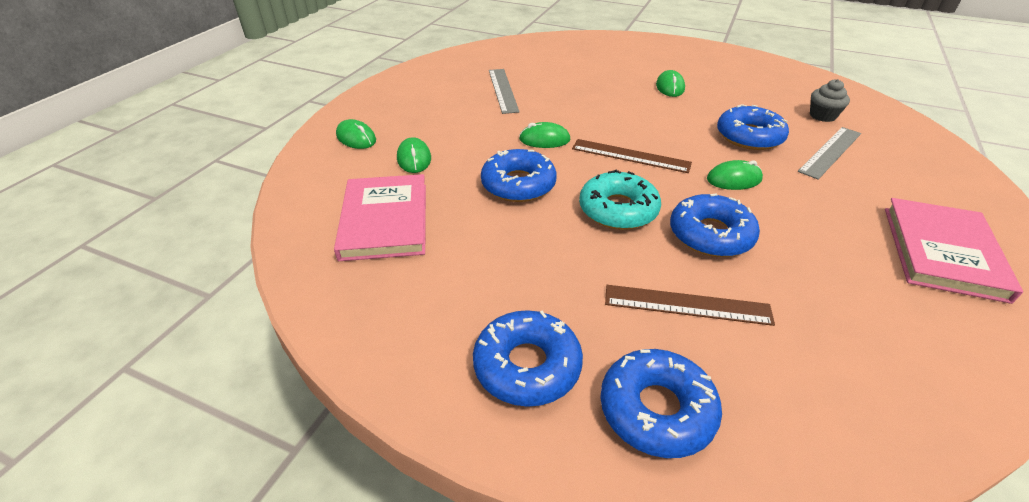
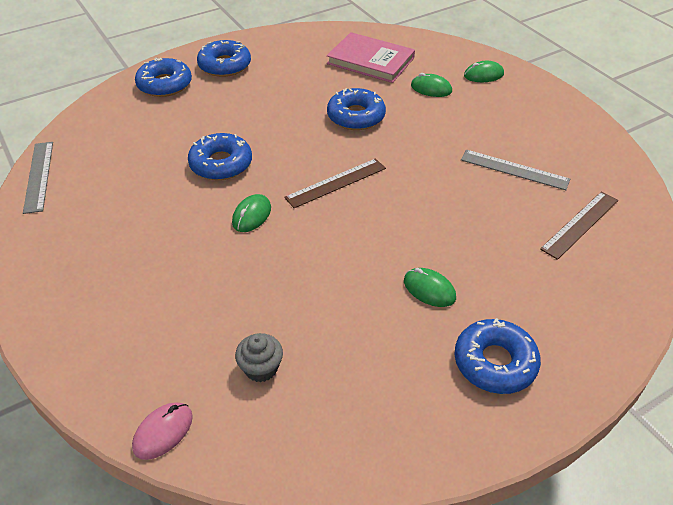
camera: 125 degrees right, 5 degrees up
(544, 139) = (402, 153): green mouse -> none
(618, 210) = (285, 142): turquoise donut -> none
(687, 305) = (193, 123): brown ruler -> brown ruler (580, 224)
(749, 136) = (289, 273): blue donut -> blue donut (494, 362)
(830, 152) = (212, 308): grey ruler -> grey ruler (38, 176)
(914, 127) = (163, 432): none -> pink mouse
(942, 252) = (79, 253): pink book -> none

